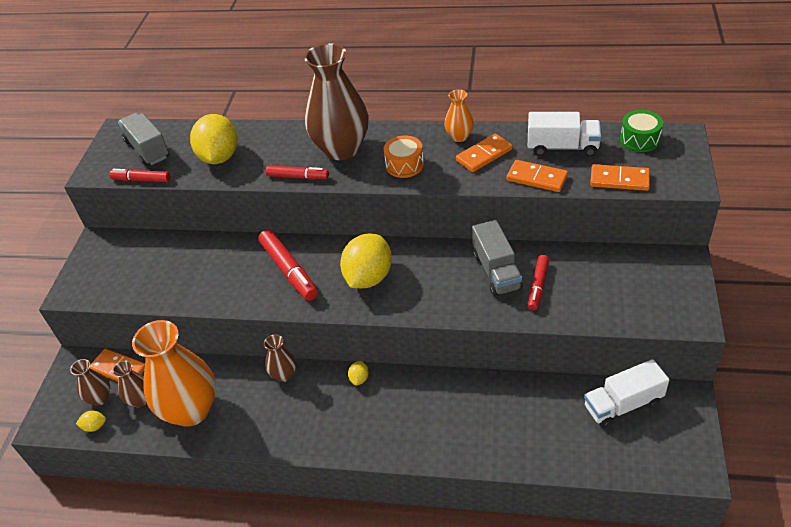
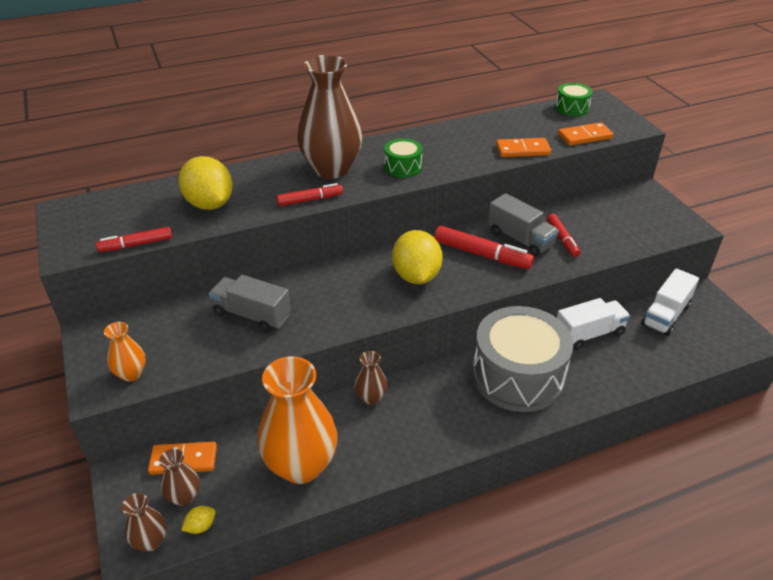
camera: 35 degrees left, 5 degrees down
(140, 400) = (235, 479): brown vase -> brown vase (151, 541)
(147, 149) = (117, 217): grey truck -> grey truck (252, 315)
(289, 270) = (335, 293): red marker -> red marker (482, 255)
(359, 378) = (445, 374): yellow lemon -> none
(404, 165) = (403, 167): orange drum -> green drum
(420, 407) = (517, 376): none -> grey drum
(459, 137) = (430, 136): orange vase -> orange vase (131, 374)
(484, 155) = (464, 144): orange domino -> none
(562, 147) = (520, 125): white truck -> white truck (588, 334)

